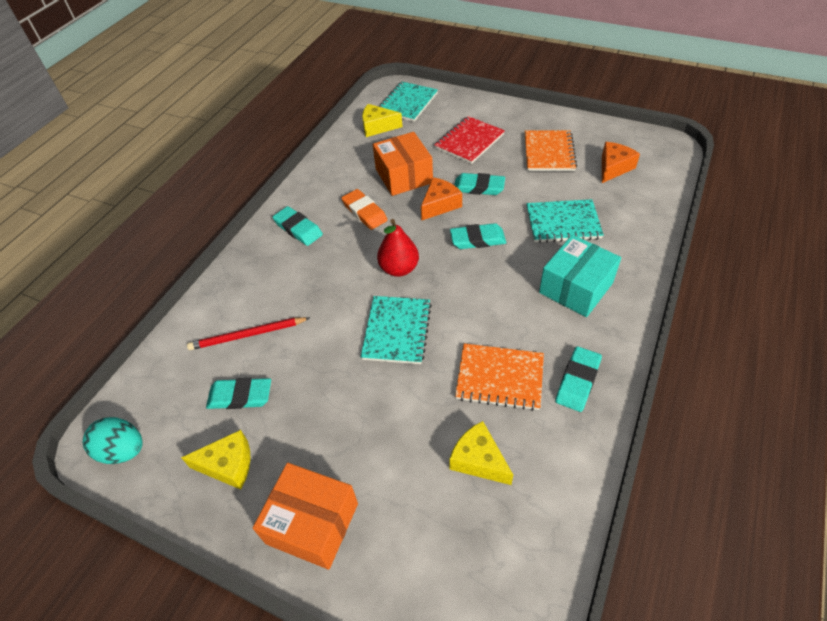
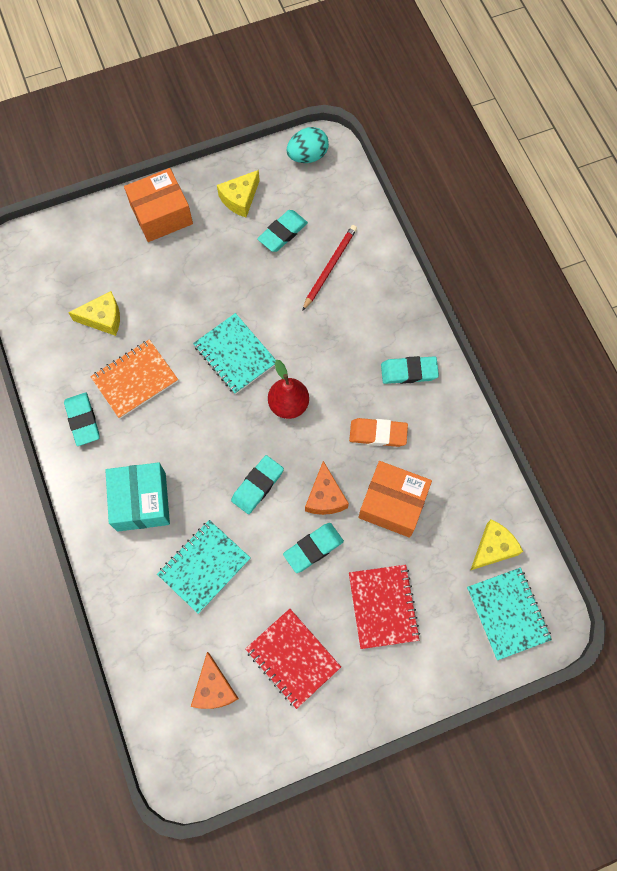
camera: 130 degrees right, 20 degrees up
(549, 152) = (293, 658): orange notebook -> red notebook

